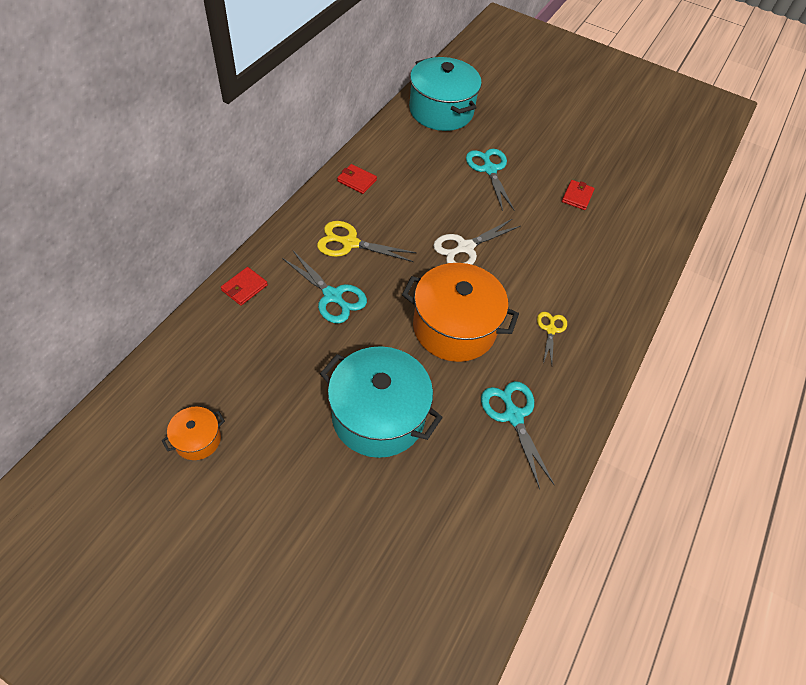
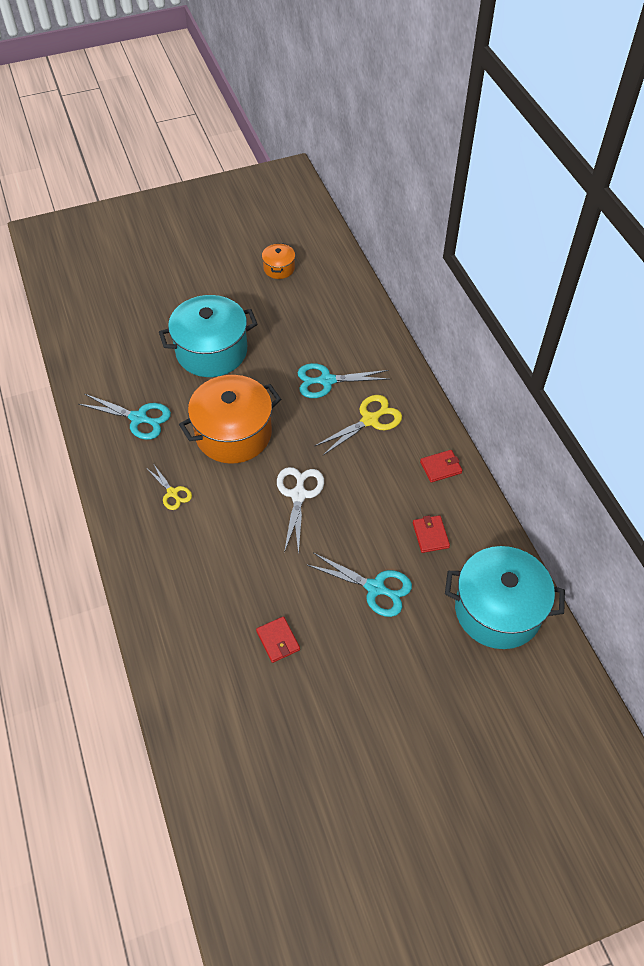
camera: 135 degrees right, 0 degrees up
(244, 288) = (377, 338): red wallet -> red wallet (430, 535)

